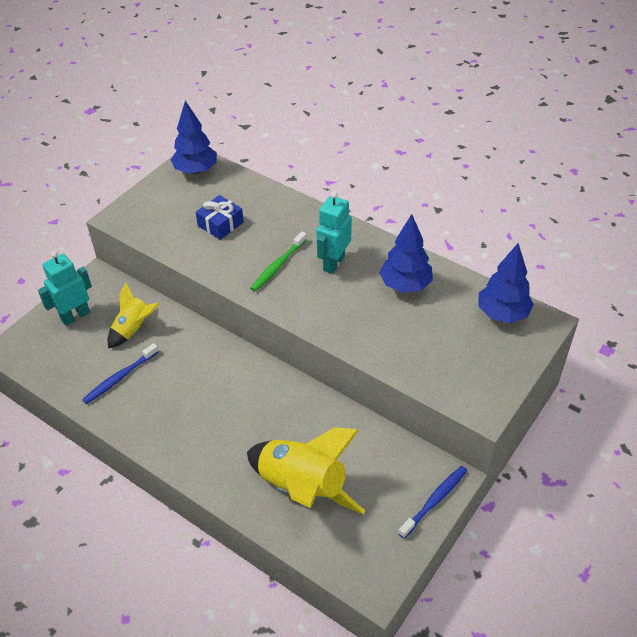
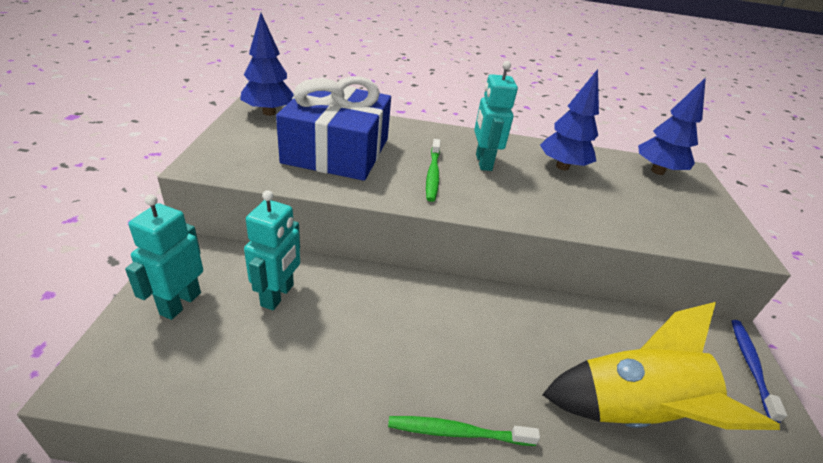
camera: 35 degrees left, 10 degrees down
(120, 377) = (299, 362): blue toothbrush -> none
(134, 329) = (278, 295): yellow rocket -> turquoise robot
(180, 451) = (457, 432): none -> green toothbrush
(220, 224) = (337, 151): blue gift -> blue gift, size x2.20

